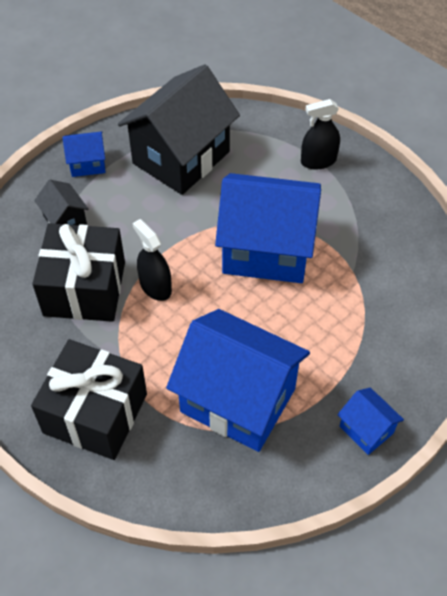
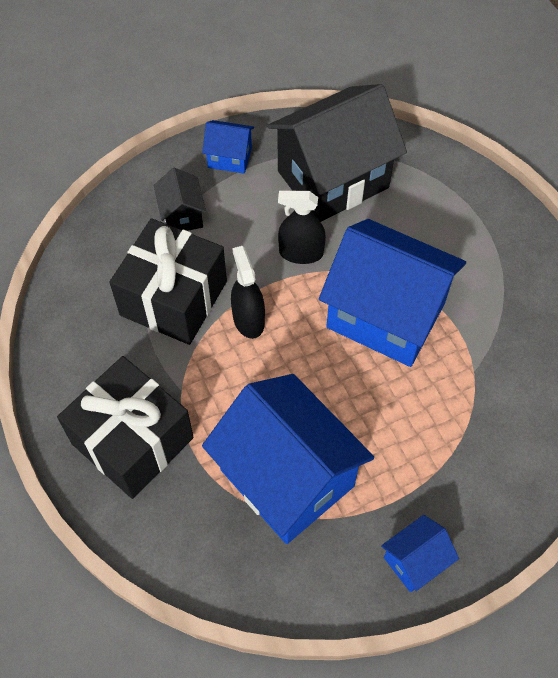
camera: 20 degrees right, 5 degrees up
(318, 161) = (486, 228): black spray bottle -> black spray bottle (301, 253)
(366, 429) = (415, 561): blue house -> blue house turned 75 degrees clockwise

